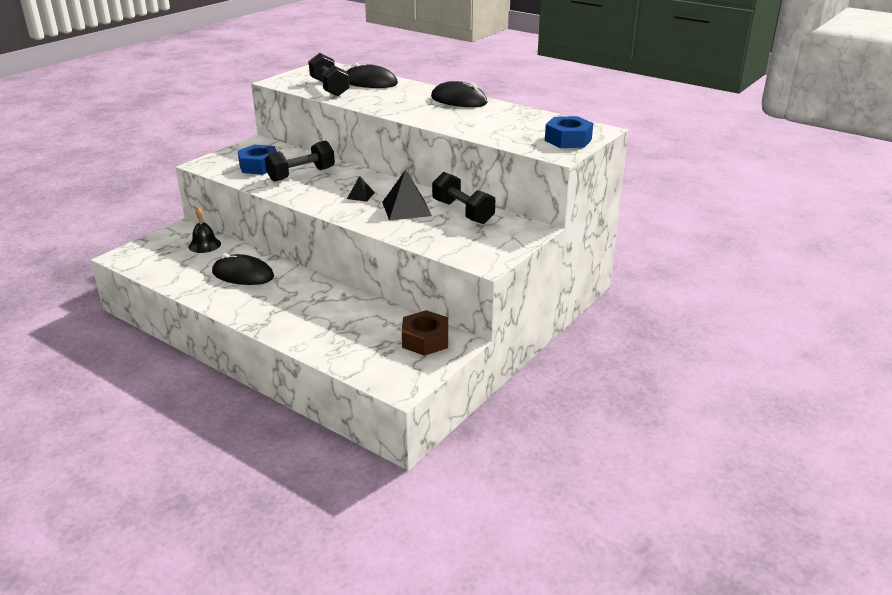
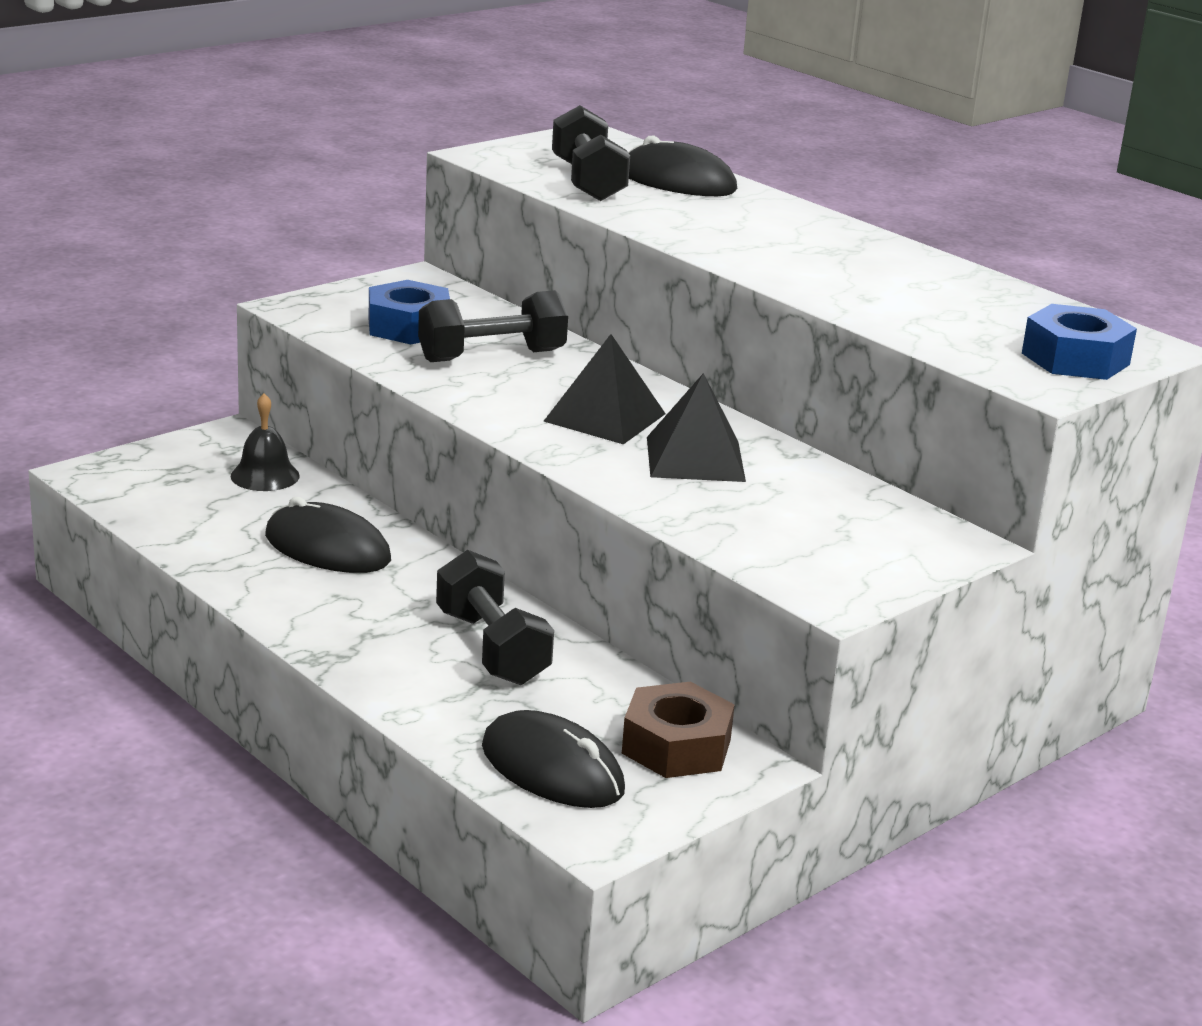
camera: 10 degrees right, 5 degrees down
(360, 195) = (604, 417): black pyramid -> black pyramid, size x1.90
(459, 100) = (859, 243): black mouse -> black mouse (552, 769)
(462, 212) = (816, 484): black dumbbell -> black dumbbell (492, 648)

